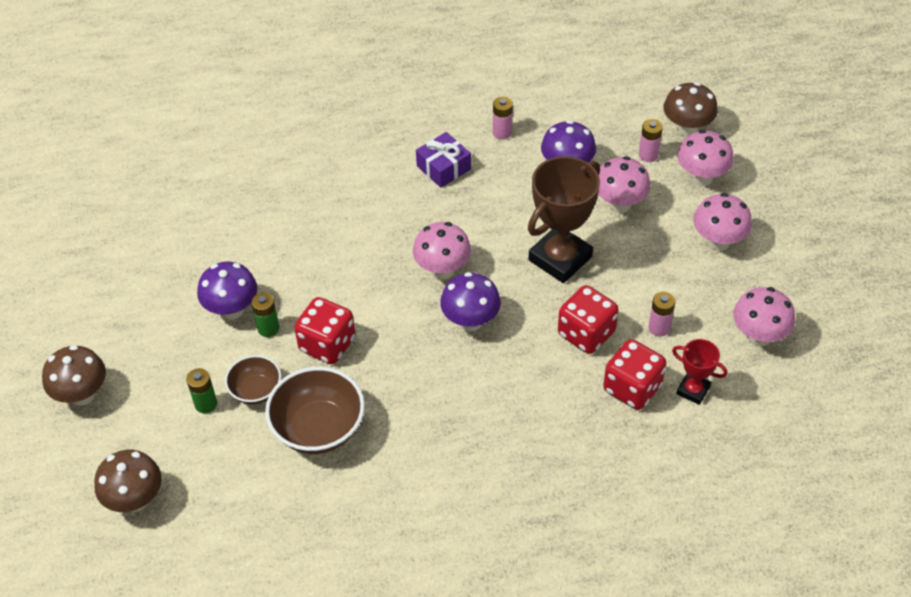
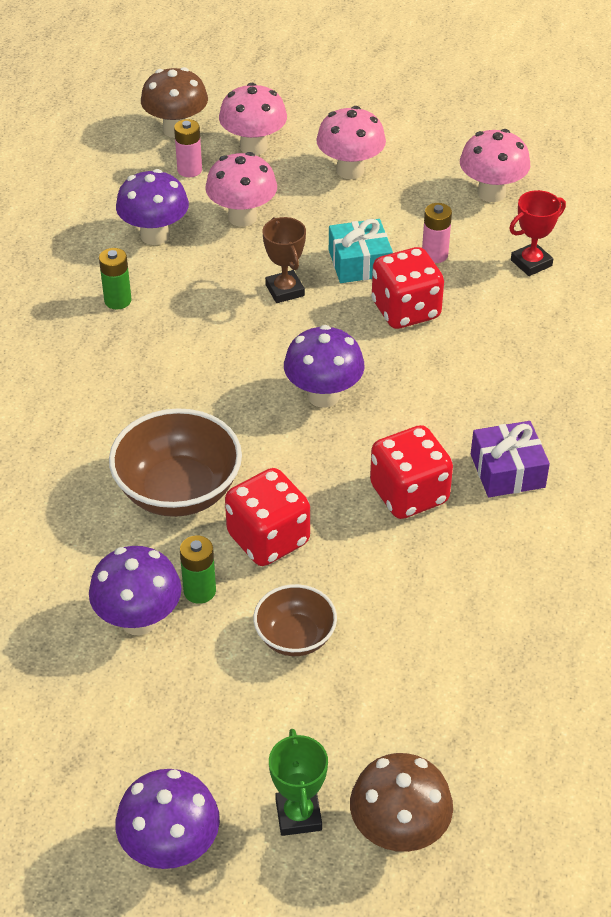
camera: 65 degrees left, 5 degrees down
(82, 394) = (171, 848): brown mushroom -> purple mushroom
(127, 445) = (298, 815): none -> green trophy
(206, 404) = (283, 700): green battery -> green battery (118, 300)
(318, 428) = (396, 591): brown bowl -> brown bowl (178, 491)
(442, 270) = (227, 392): pink mushroom -> none
(443, 167) = (64, 333): purple gift -> purple gift (507, 471)
(502, 132) = (53, 265): pink battery -> none
(560, 258) = (285, 290): brown trophy -> brown trophy, size x0.51
(618, 288) = (359, 263): none -> turquoise gift
(632, 388) = (501, 304): red dice -> red dice (409, 494)

